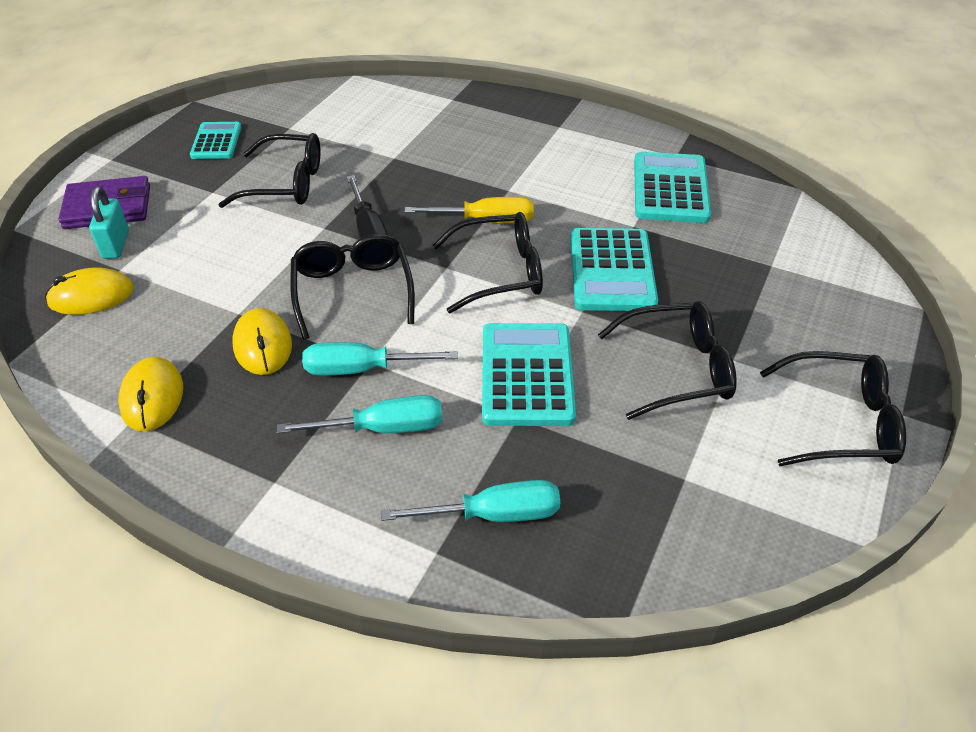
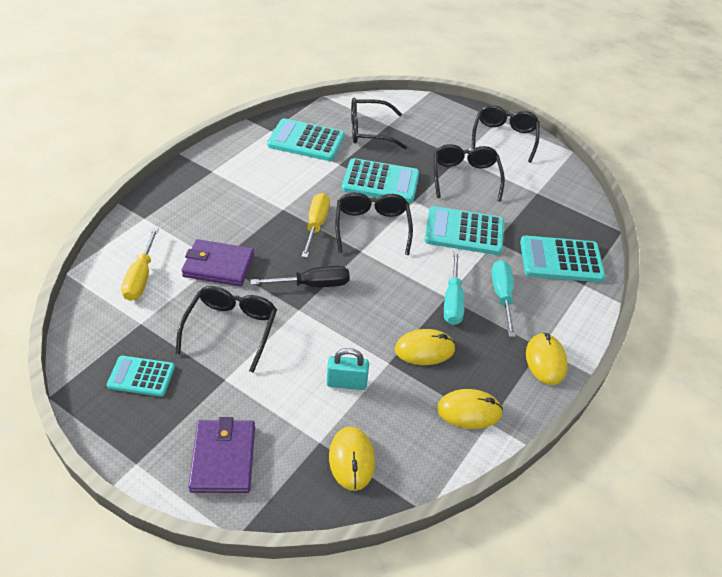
camera: 85 degrees left, 0 degrees up
(116, 244) = (284, 447): turquoise padlock -> turquoise padlock (346, 383)
(245, 487) = (545, 360): none -> yellow mouse
(353, 291) = (376, 299): black glasses -> black glasses (369, 131)
(355, 115) = (141, 278): none -> yellow screwdriver
(386, 159) = (218, 266): none -> purple wallet
(495, 514) = (561, 260): turquoise screwdriver -> turquoise calculator

